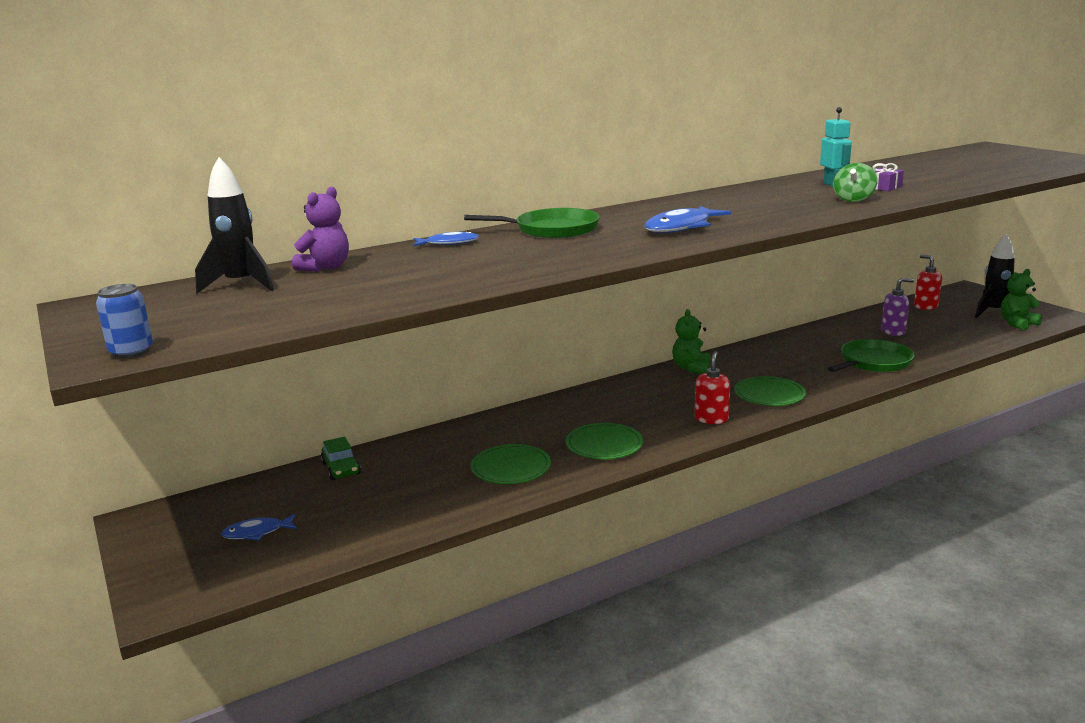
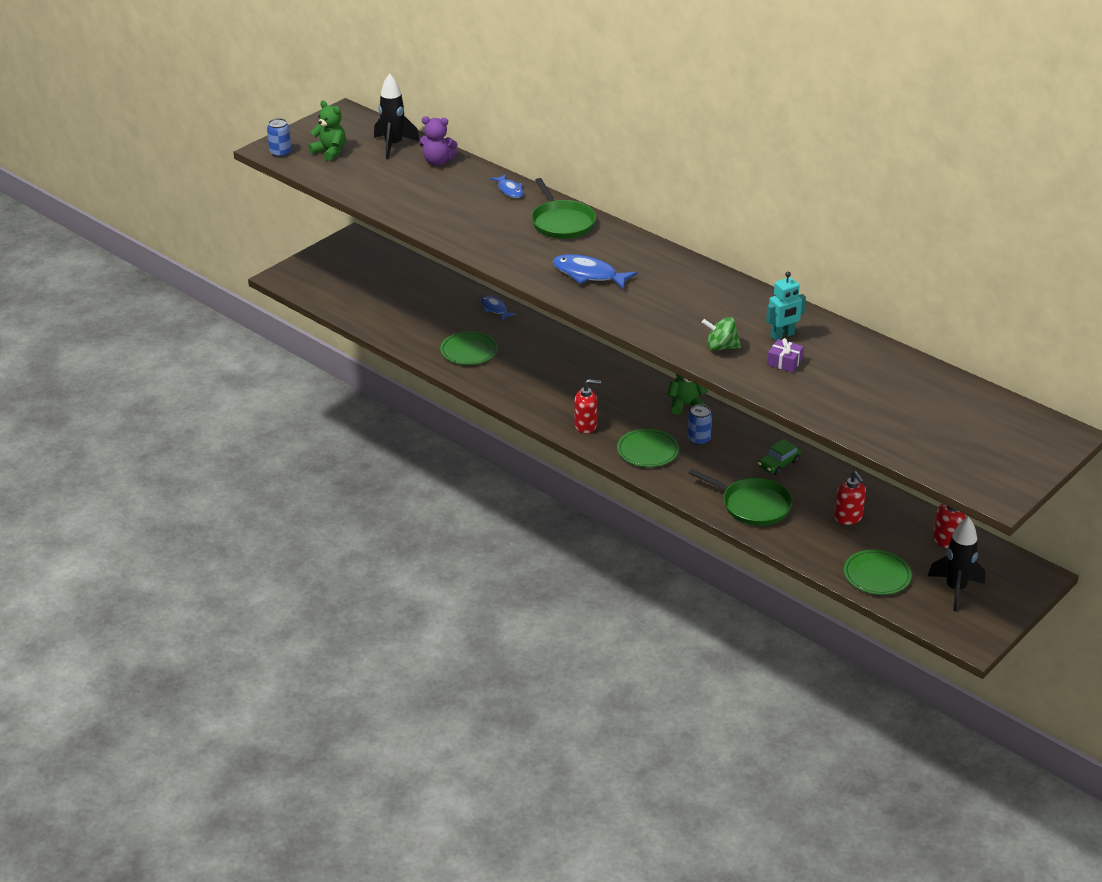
camera: 70 degrees right, 15 degrees up
(257, 532) = (356, 281): blue fish -> blue fish (494, 308)
(341, 468) = (441, 286): green car -> green car (778, 464)
(604, 445) = (519, 383): green plate -> green plate (877, 575)
(755, 370) = (698, 439): none -> blue can
(893, 331) = (848, 518): purple soap dispenser -> red soap dispenser
(1017, 323) = (922, 603): green teddy bear -> green teddy bear (330, 152)

